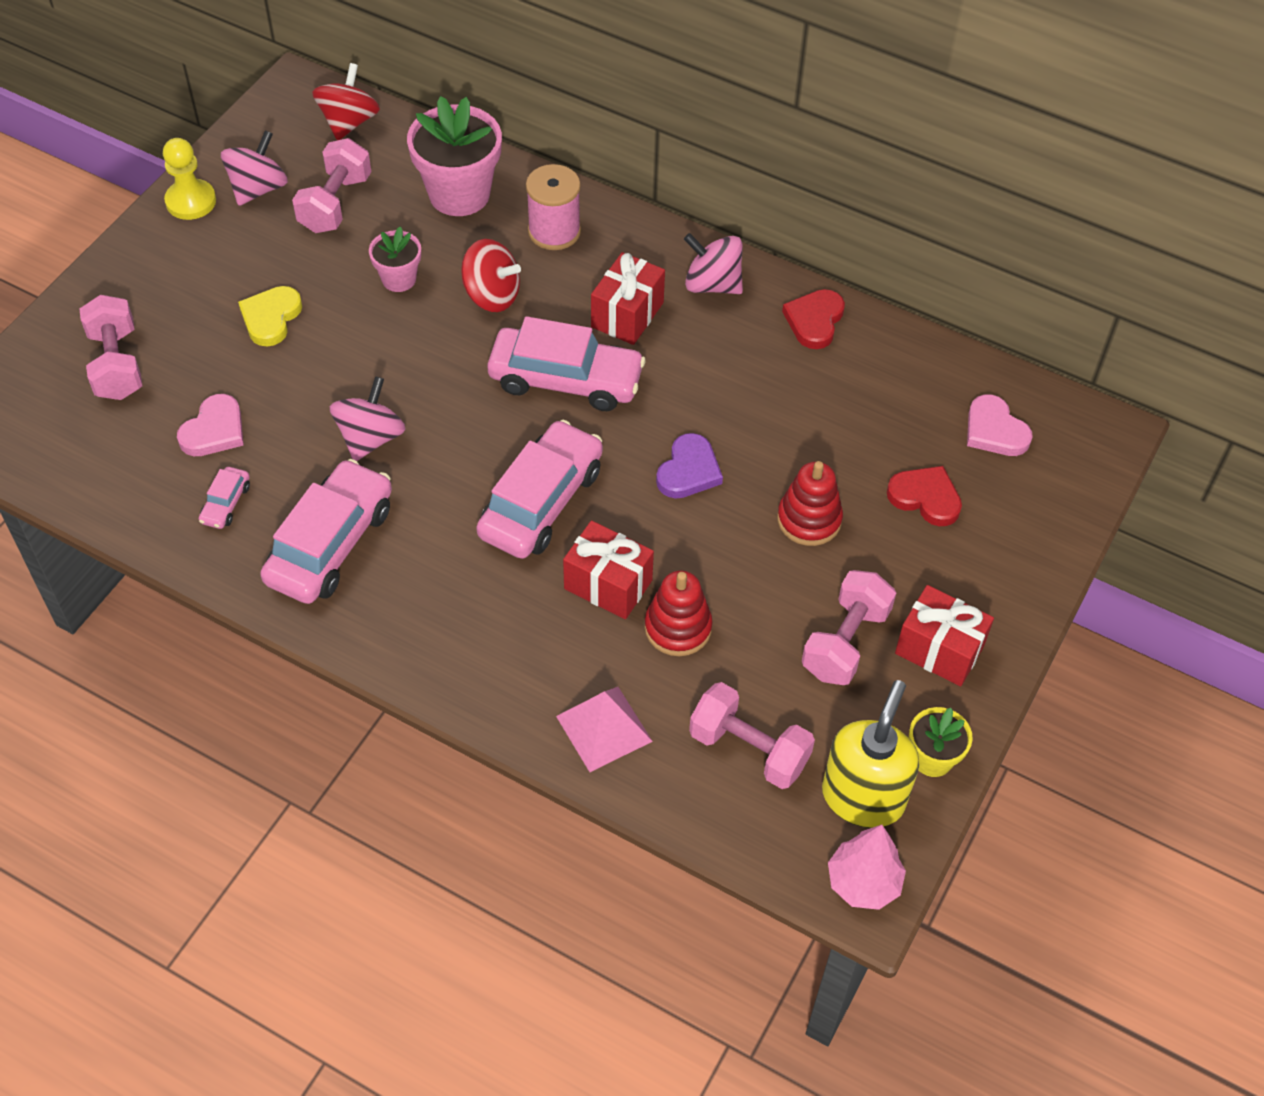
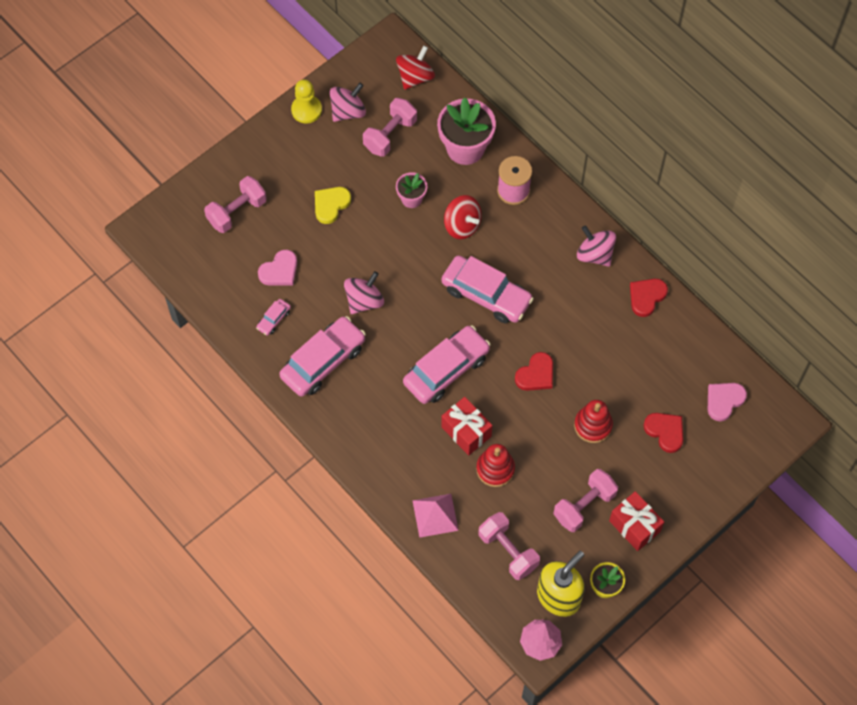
camera: 20 degrees right, 10 degrees up
(117, 364) = (237, 212): pink dumbbell -> pink dumbbell turned 45 degrees clockwise
(627, 315) = (537, 261): red gift -> none
(688, 471) = (536, 374): purple heart -> red heart
(994, 430) = (724, 401): pink heart -> pink heart turned 60 degrees clockwise

